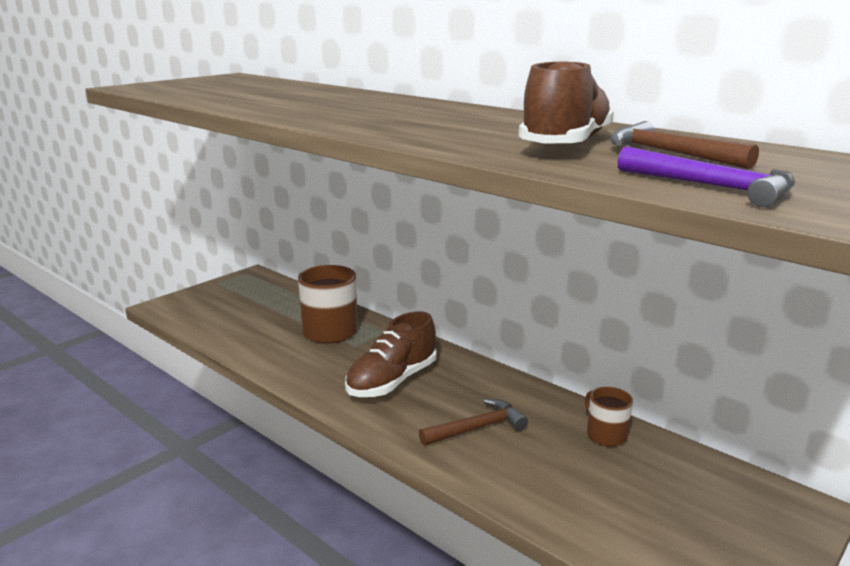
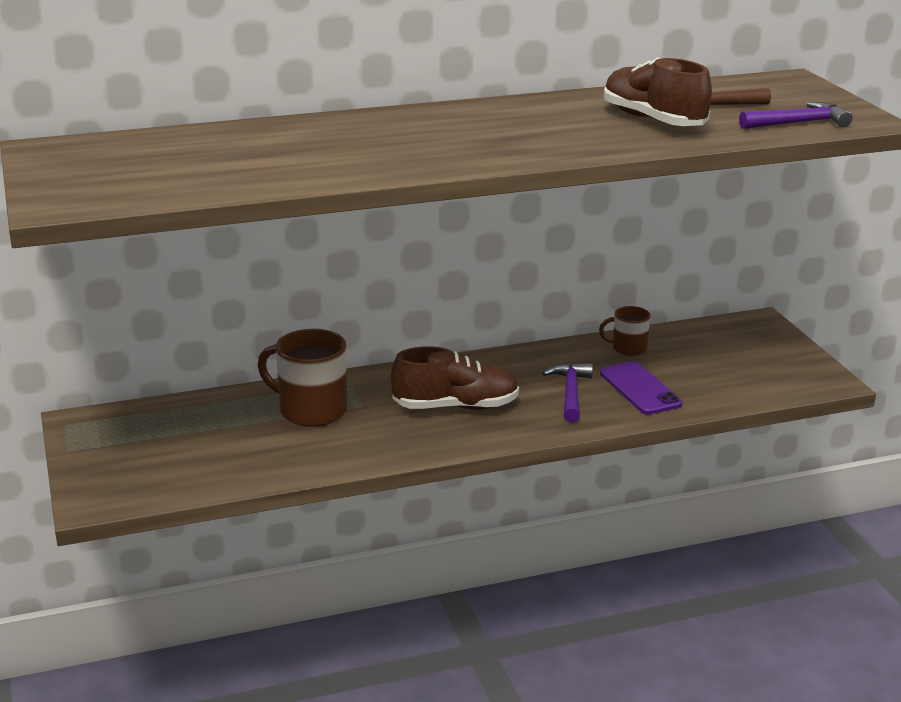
camera: 60 degrees left, 5 degrees up
(392, 381) = (455, 406): brown shoe -> brown shoe turned 75 degrees counterclockwise
(477, 428) = (570, 393): brown hammer -> purple hammer
(532, 465) = (639, 389): none -> purple phone

